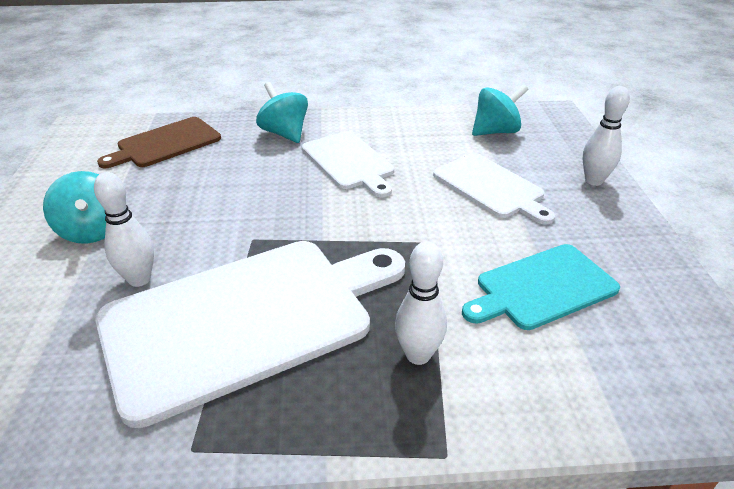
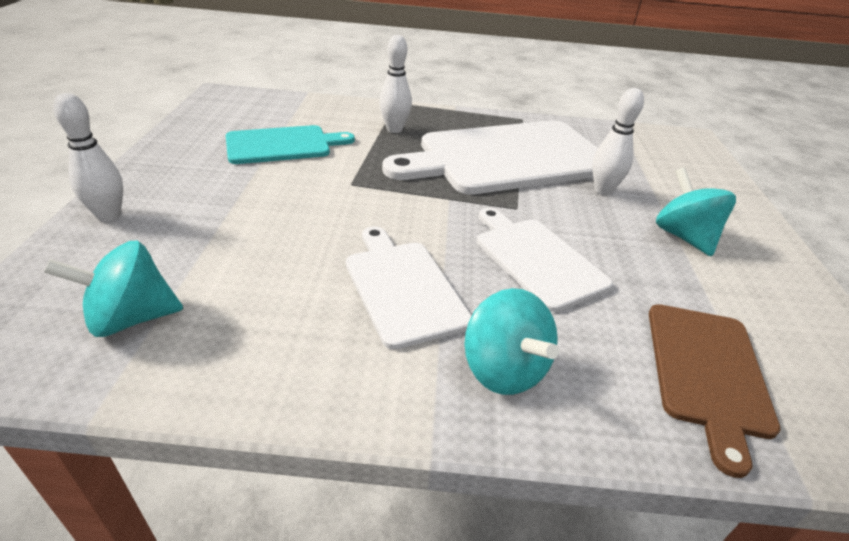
camera: 175 degrees left, 0 degrees up
(165, 143) = (707, 372): brown cutting board -> brown cutting board turned 135 degrees clockwise
(491, 187) = (241, 225): white cutting board -> white cutting board (536, 259)

